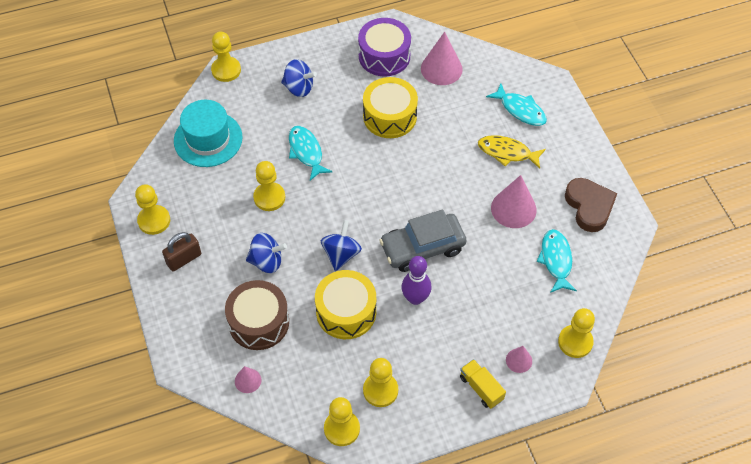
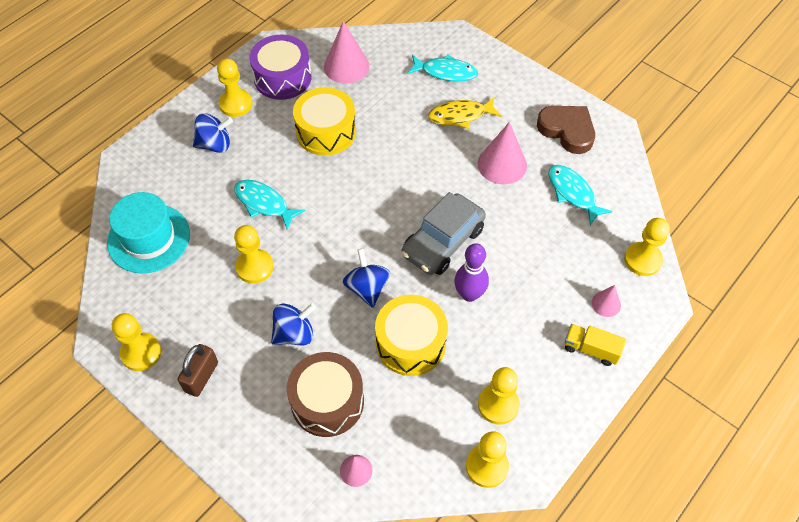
camera: 30 degrees left, 0 degrees up
(226, 70) = (124, 160): yellow pawn -> yellow pawn (236, 104)

